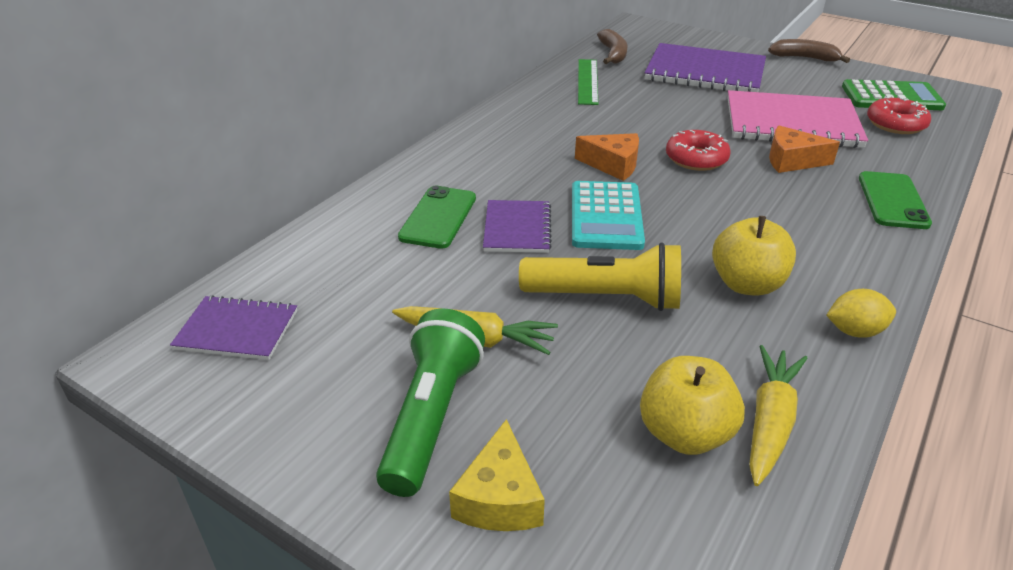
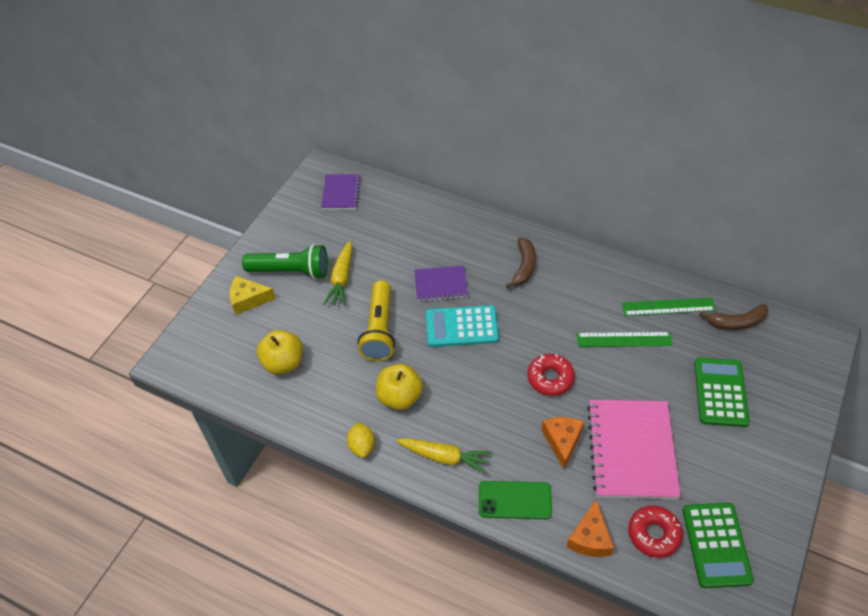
camera: 85 degrees right, 15 degrees up
(438, 217) = (446, 247): green phone -> none
(613, 165) = (529, 328): orange cheese -> orange cheese (590, 538)
(634, 109) = (624, 339): none -> green ruler
(705, 72) = (720, 392): purple notebook -> green calculator
(770, 421) = (292, 397): yellow carrot -> yellow carrot (445, 457)
(804, 58) = (792, 482): brown banana -> brown banana (524, 267)

